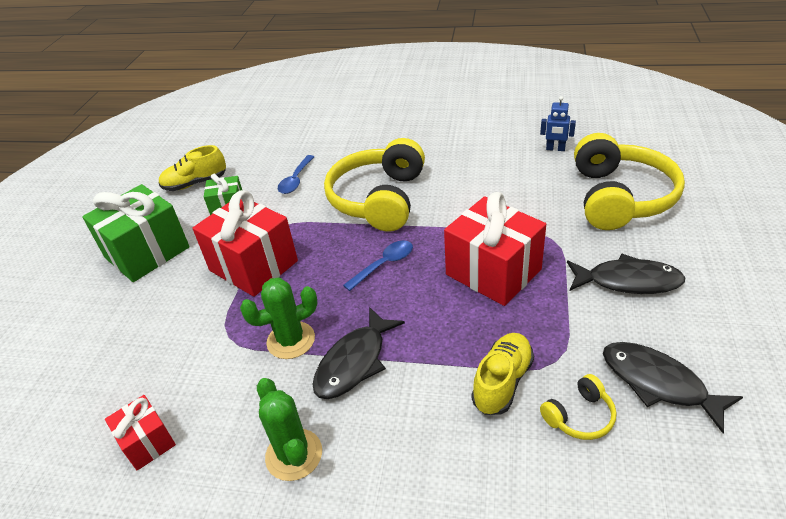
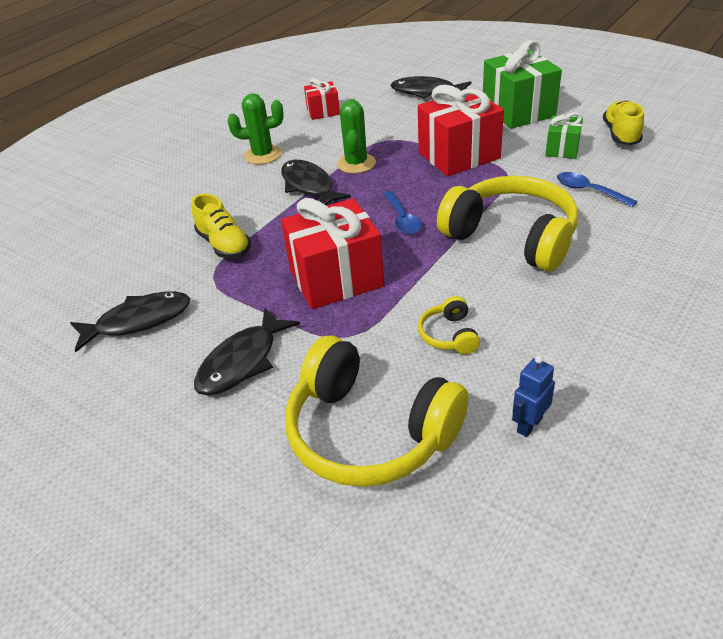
camera: 115 degrees right, 0 degrees up
(87, 345) = (426, 92): none -> black fish
(579, 416) = (162, 269): yellow headphones -> yellow headphones (449, 335)

